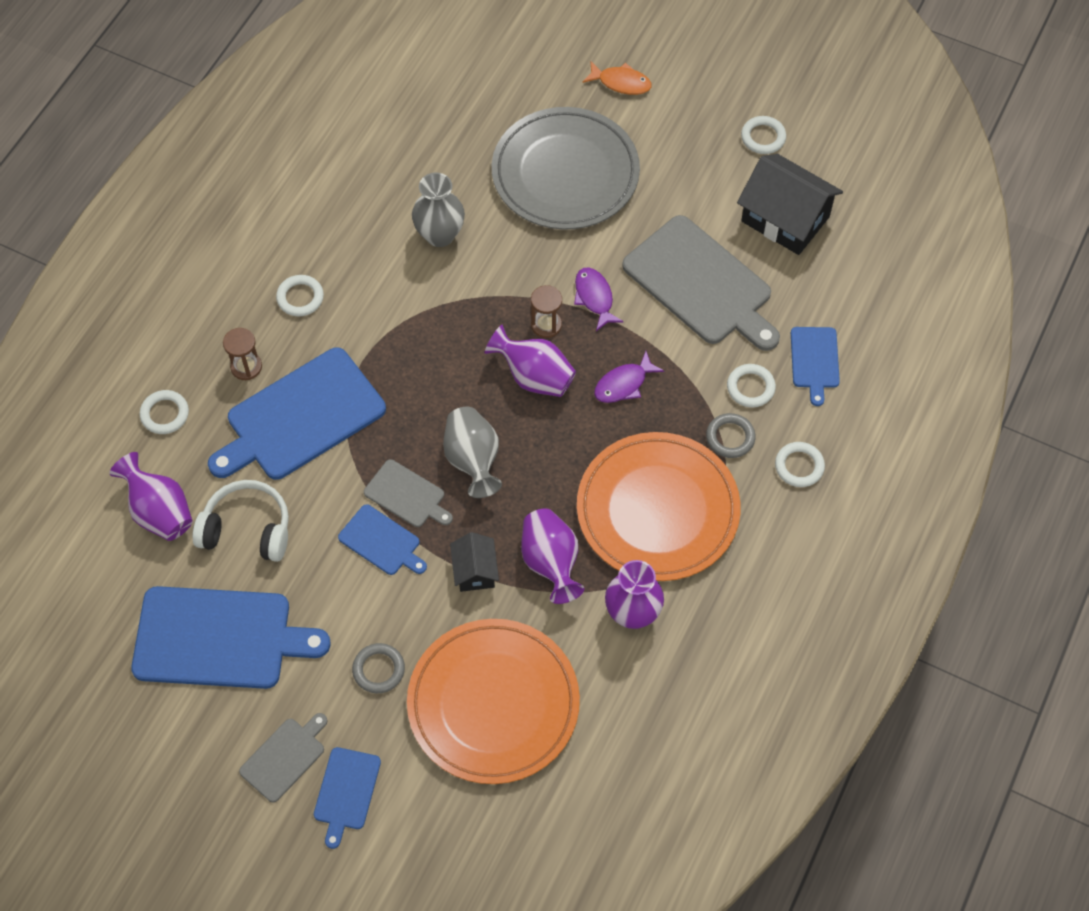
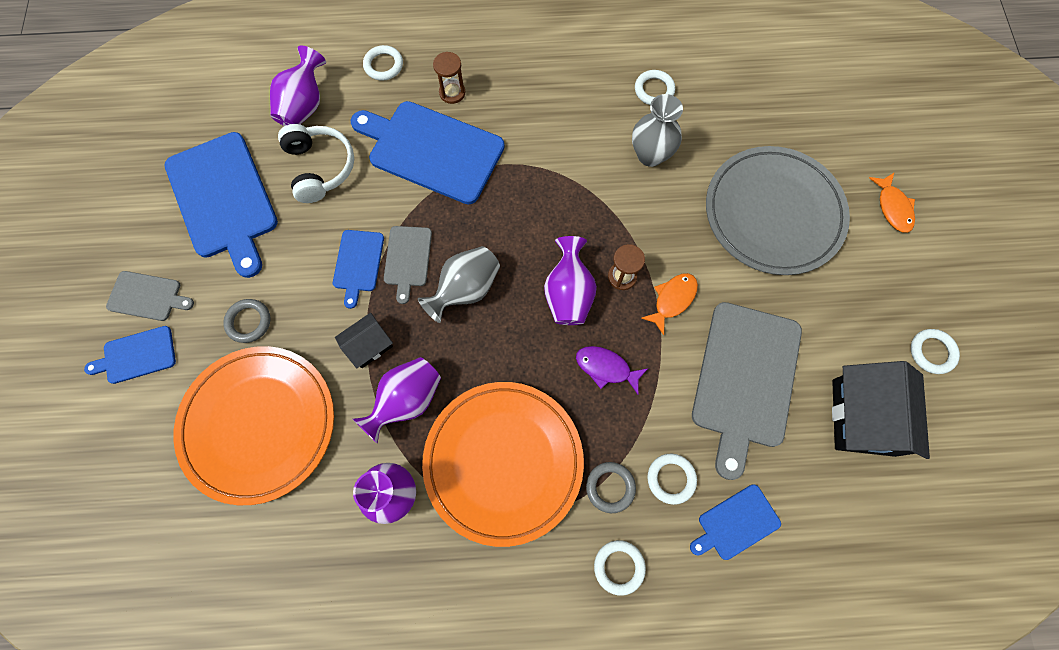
camera: 60 degrees right, 10 degrees up
(300, 298) = (531, 94): white ring -> white ring (654, 90)
(594, 298) = (672, 300): purple fish -> orange fish

